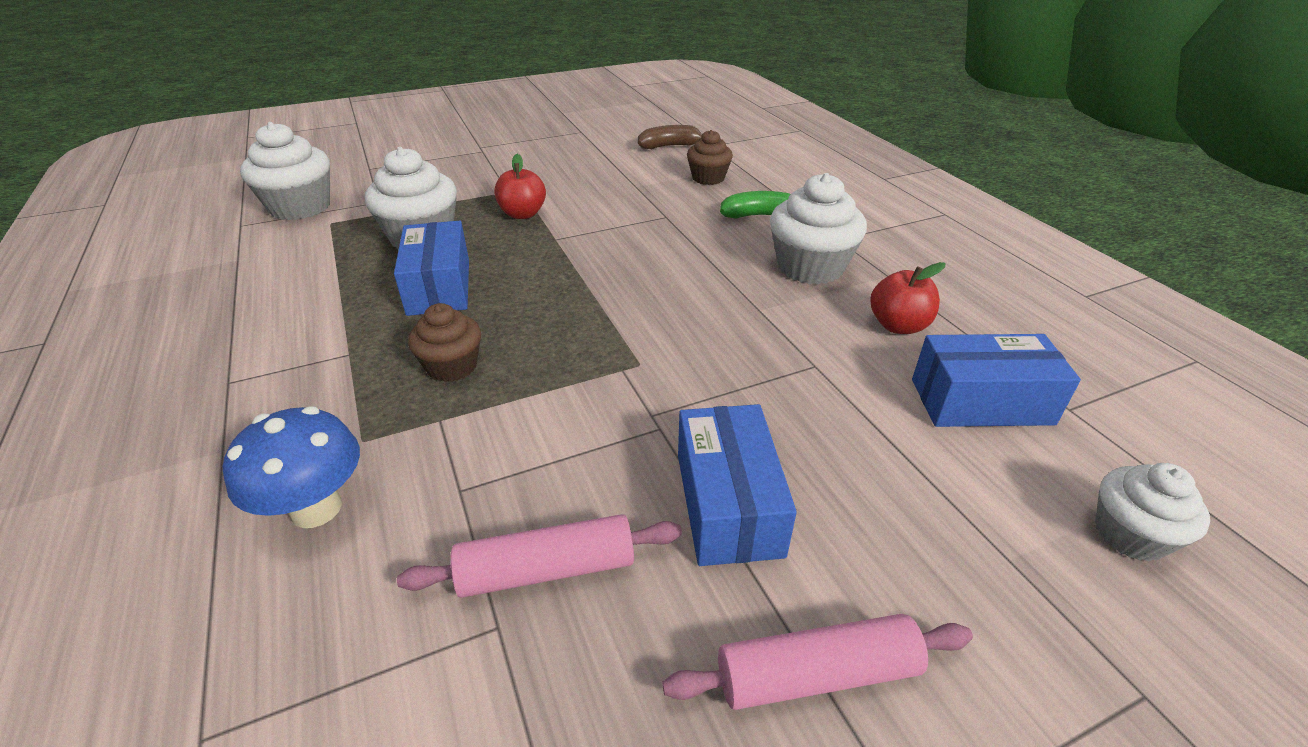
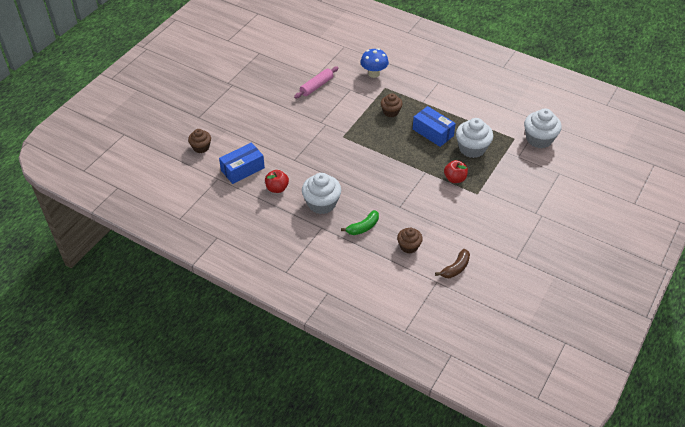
camera: 145 degrees right, 10 degrees up
(728, 503) = (291, 113): blue box -> none
(816, 673) = (256, 95): pink rolling pin -> none
(1130, 534) = (201, 147): white cupcake -> brown cupcake

